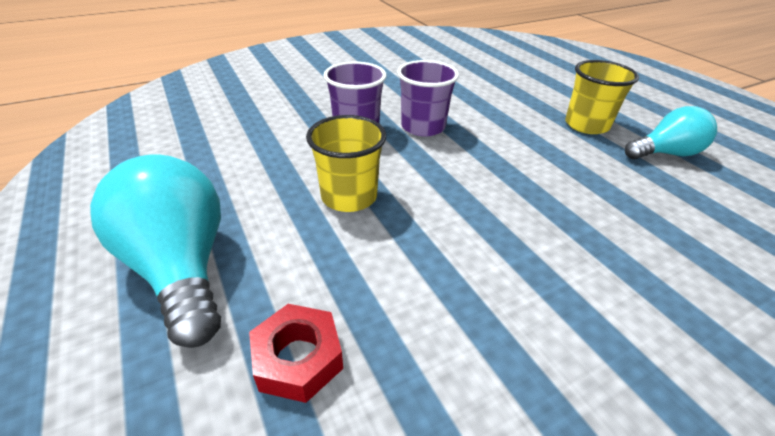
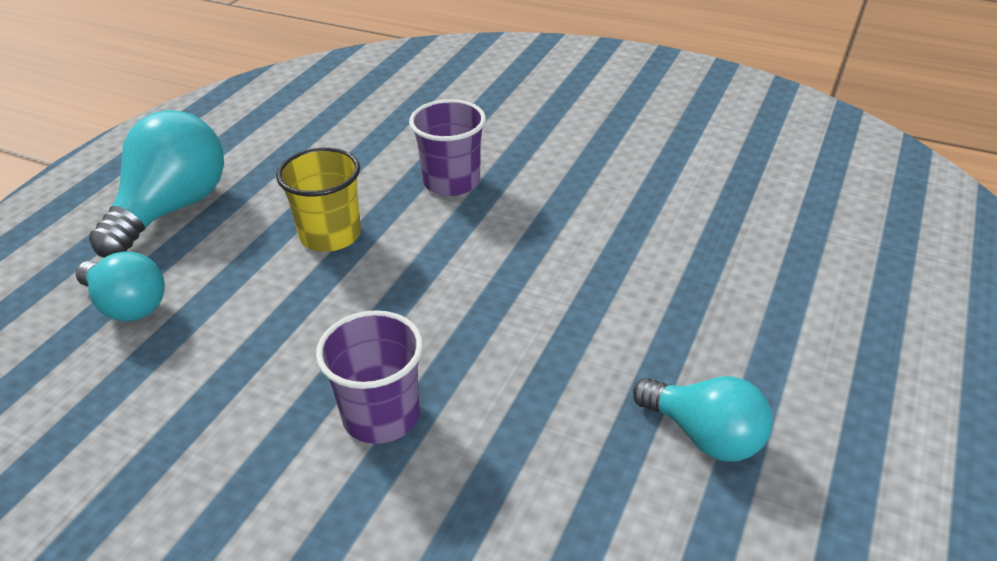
camera: 55 degrees right, 0 degrees up
(298, 358) = (127, 306): red nut -> turquoise light bulb
(423, 127) = (512, 218): purple cup -> purple cup (381, 416)
(586, 125) = (694, 338): yellow cup -> none

